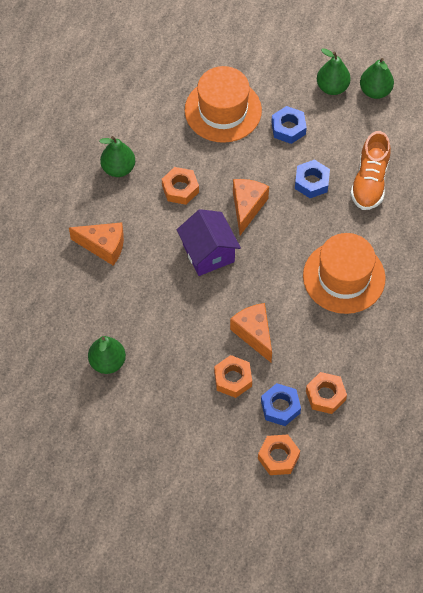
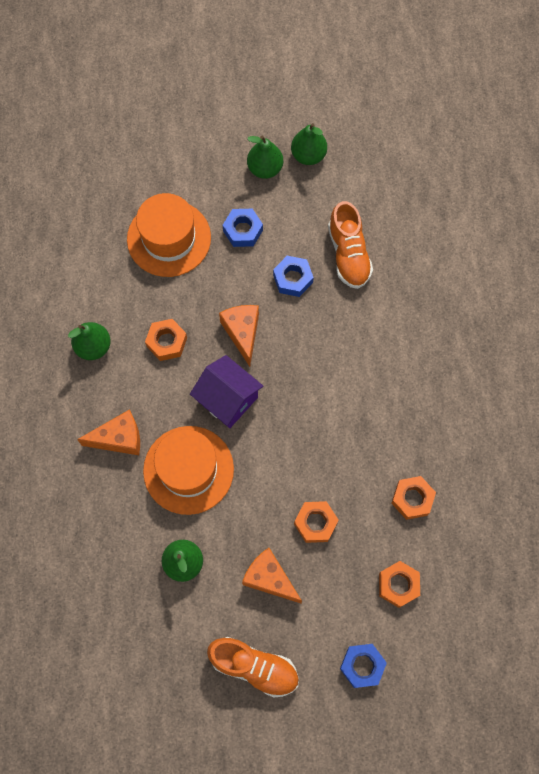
camera: 25 degrees left, 10 degrees up
(124, 467) = (254, 667): none -> orange shoe
(254, 334) = (313, 465): orange cheese -> orange cheese (269, 578)
(280, 407) = (375, 531): blue nut -> blue nut (362, 666)
(344, 277) = (371, 366): orange hat -> orange hat (188, 470)

